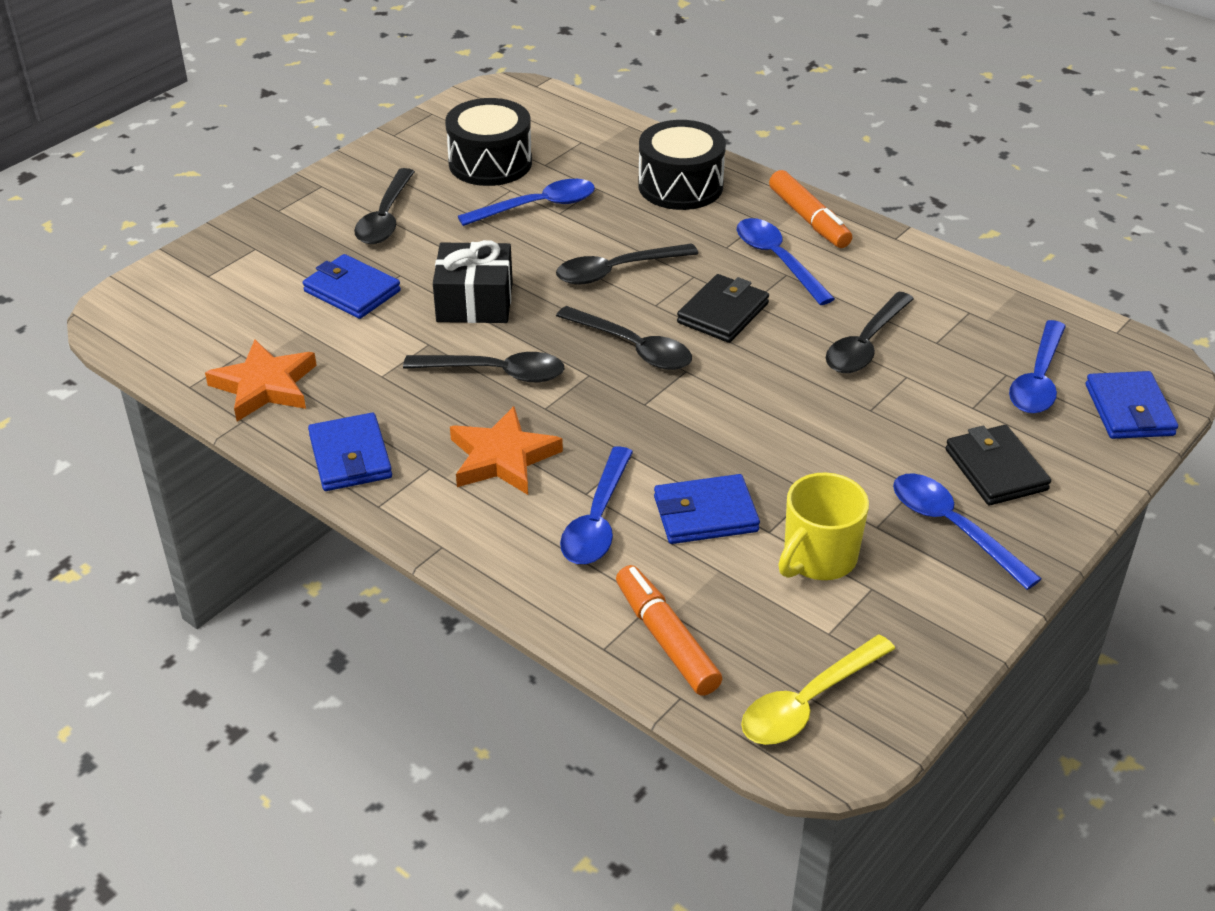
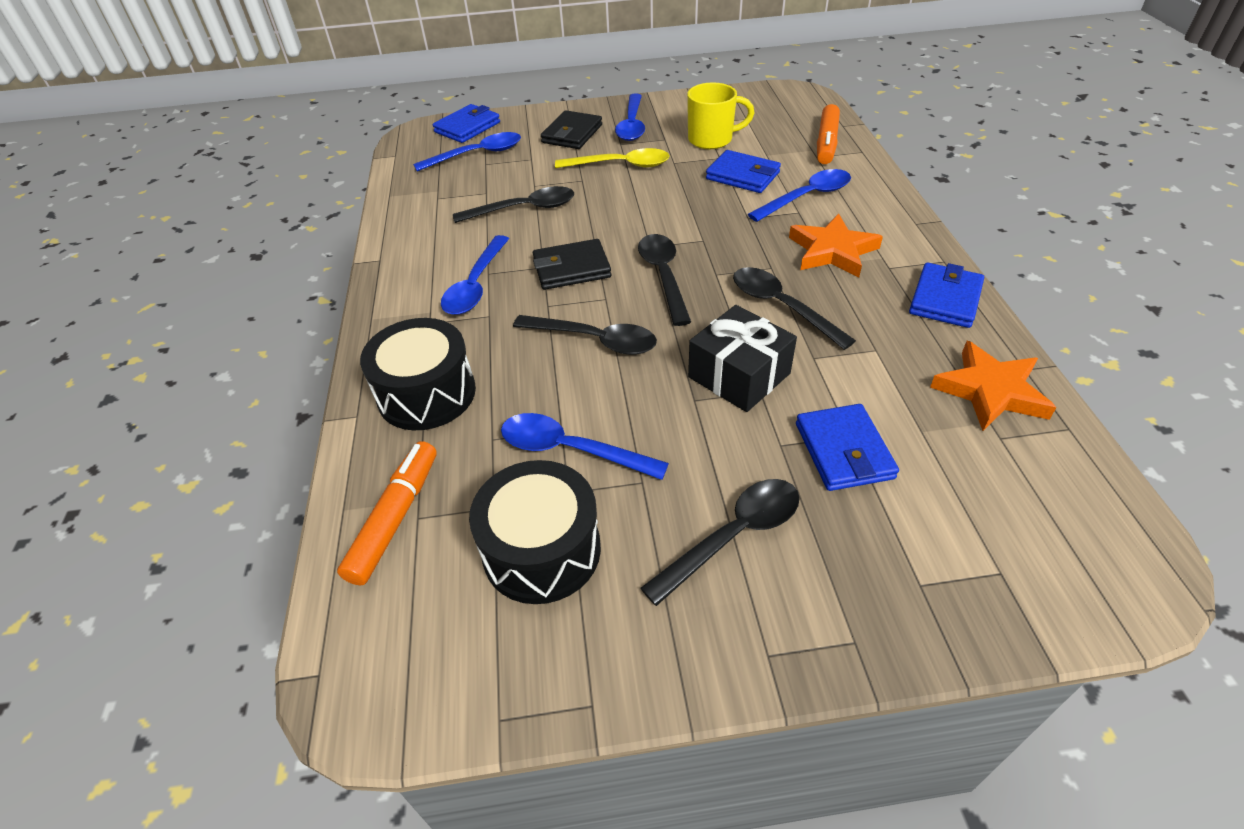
camera: 135 degrees left, 5 degrees up
(808, 219) = (399, 304): orange marker -> orange marker (395, 519)
(808, 702) = (787, 105): yellow spoon -> yellow spoon (620, 165)

